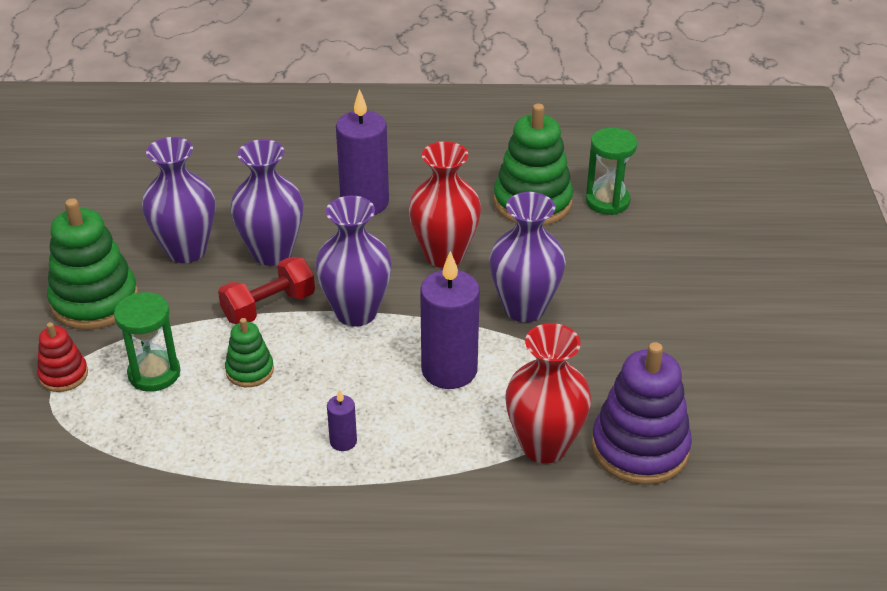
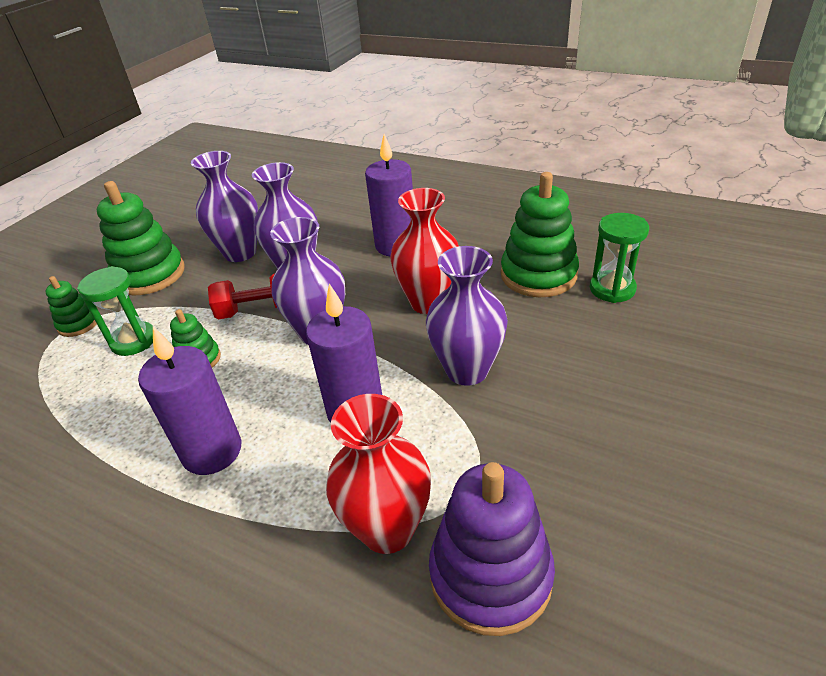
camera: 30 degrees right, 0 degrees up
(63, 375) = (78, 324): red stacking toy -> green stacking toy
(343, 441) = (212, 451): purple candle -> purple candle, size x2.18

